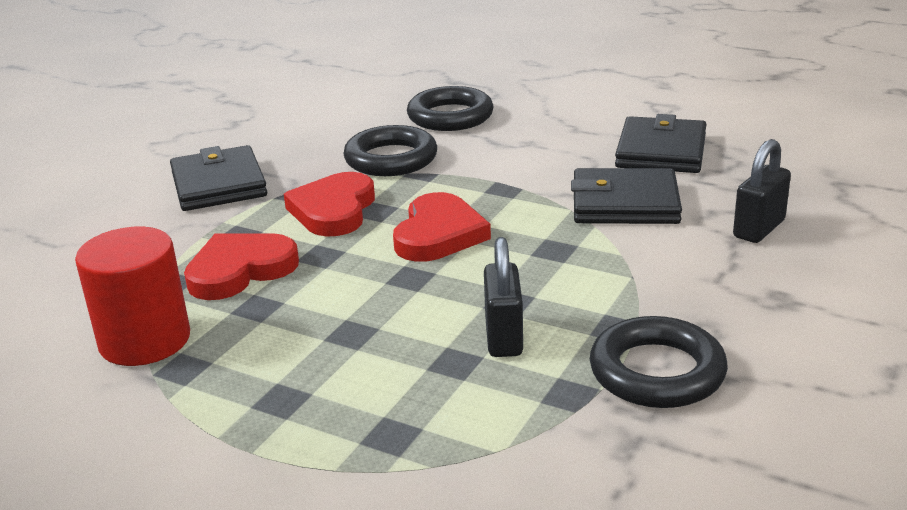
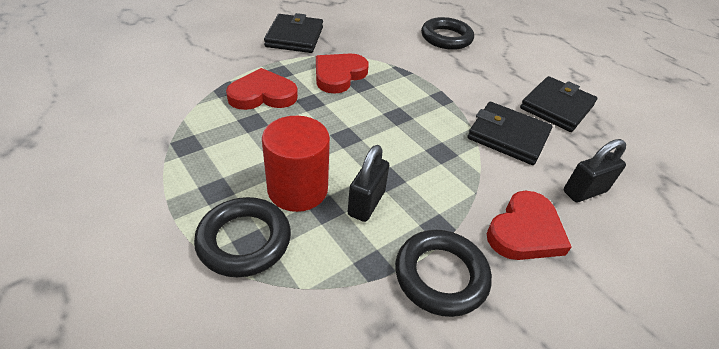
camera: 20 degrees right, 15 degrees up
(145, 340) = (183, 119): red cylinder -> red cylinder (297, 189)
(391, 159) = (393, 54): black ring -> black ring (244, 240)
(439, 234) = (383, 114): red heart -> red heart (525, 231)

